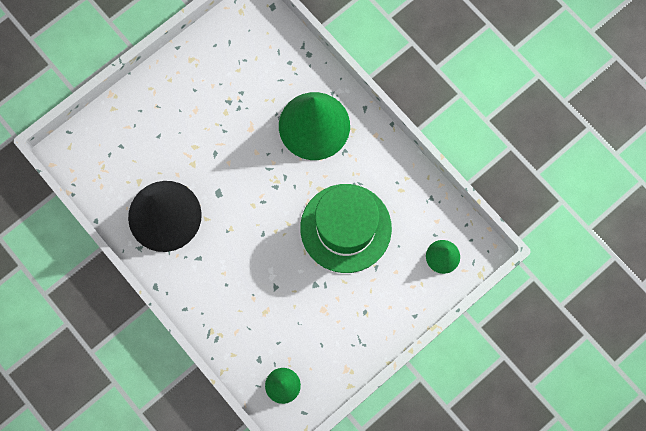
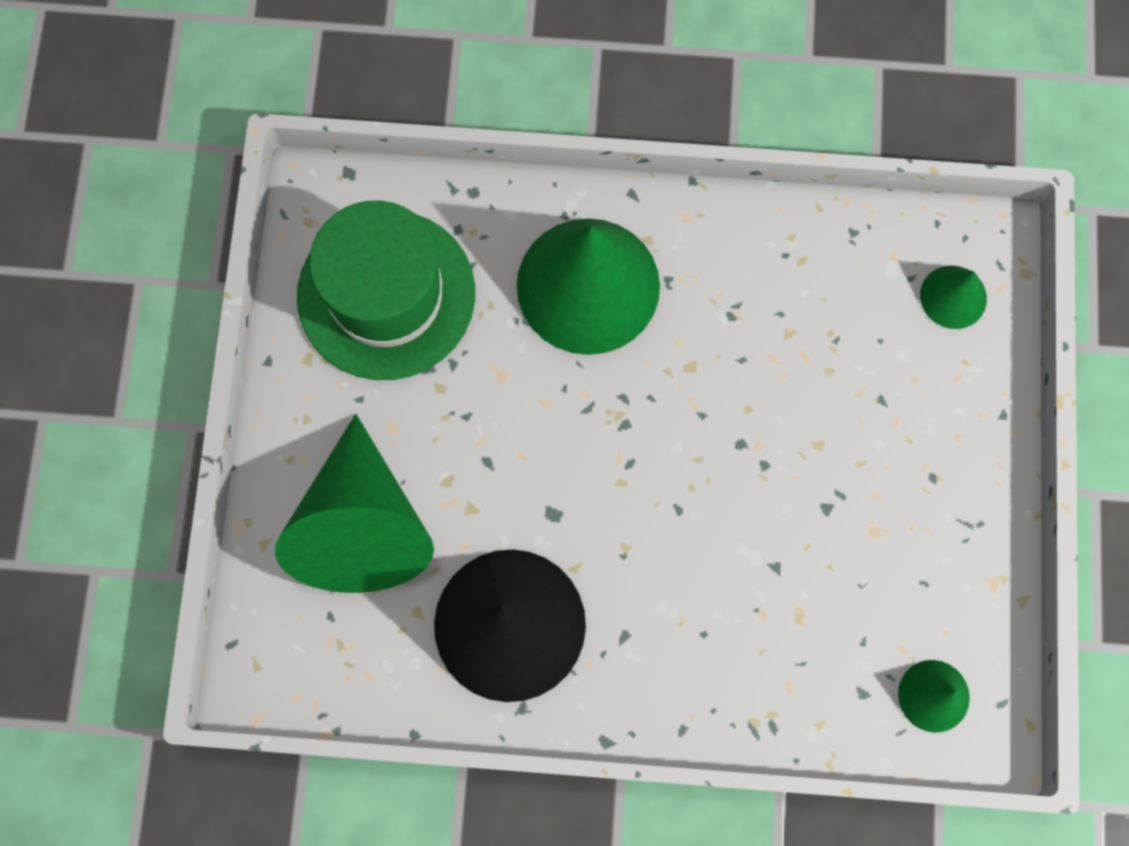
camera: 45 degrees left, 0 degrees up
(151, 134) = (362, 525): none -> green cone
(345, 228) = (784, 386): green hat -> green hat (386, 294)

